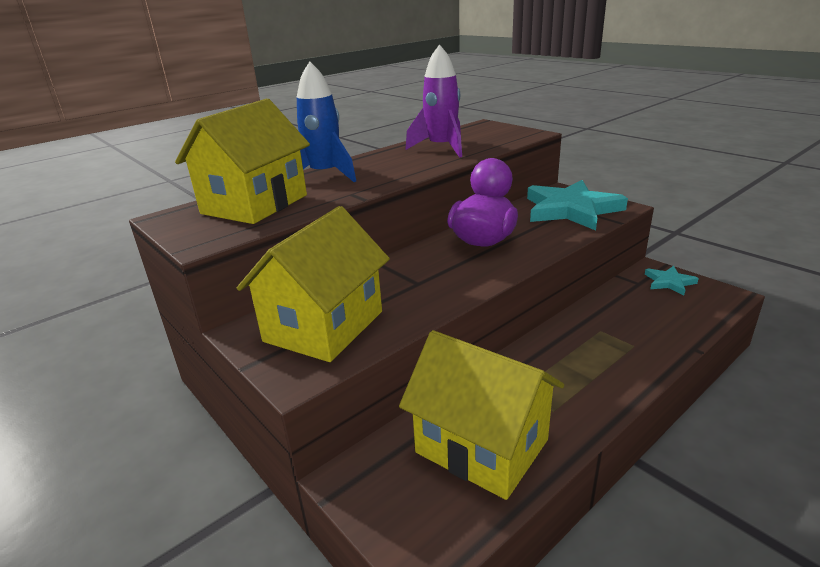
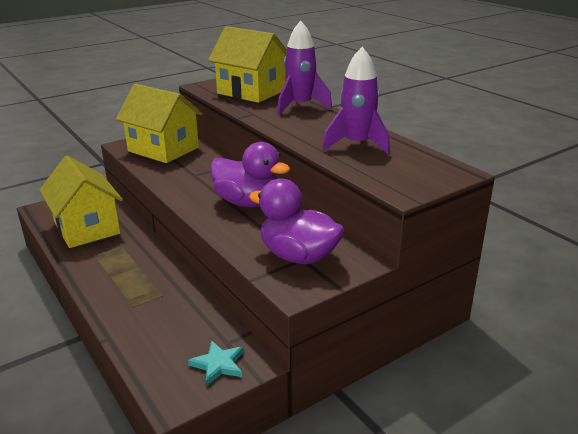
camera: 95 degrees right, 0 degrees up
(325, 175) = (300, 106): blue rocket -> purple rocket
(481, 446) = (87, 228): yellow house -> yellow house turned 75 degrees counterclockwise
(571, 210) = (298, 256): turquoise star -> purple duck

